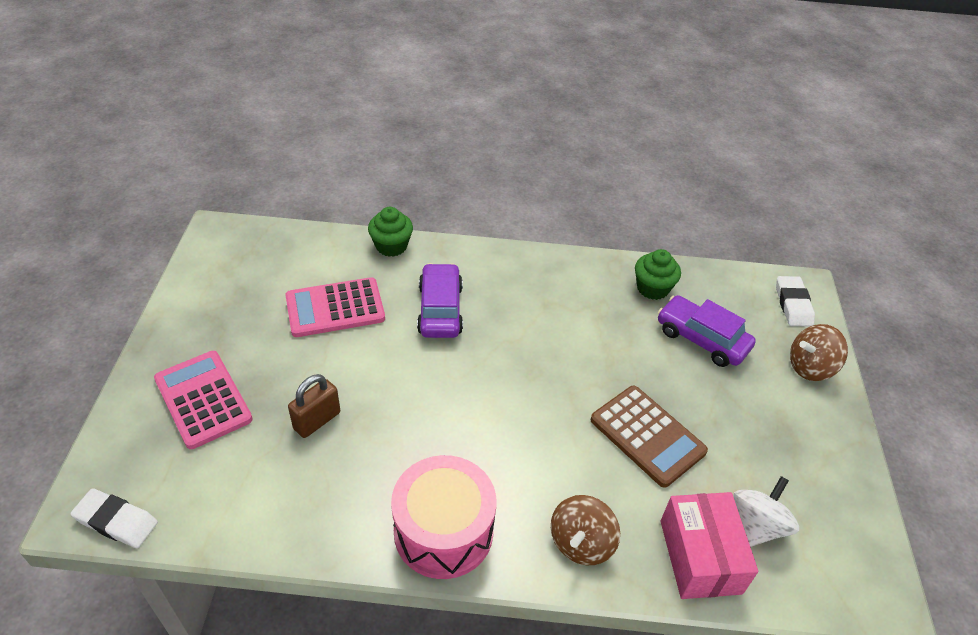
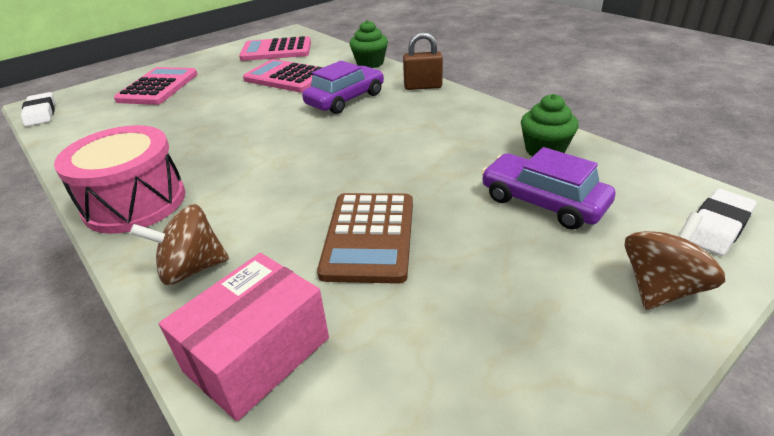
camera: 50 degrees right, 10 degrees down
(253, 271) = (276, 50): none -> pink calculator
(317, 420) = (184, 117): brown padlock -> brown padlock (423, 86)
(701, 339) = (543, 202): purple car -> purple car turned 45 degrees counterclockwise
(757, 526) = (355, 377): white spinning top -> none
(810, 367) = (661, 288): brown spinning top -> brown spinning top turned 105 degrees clockwise

